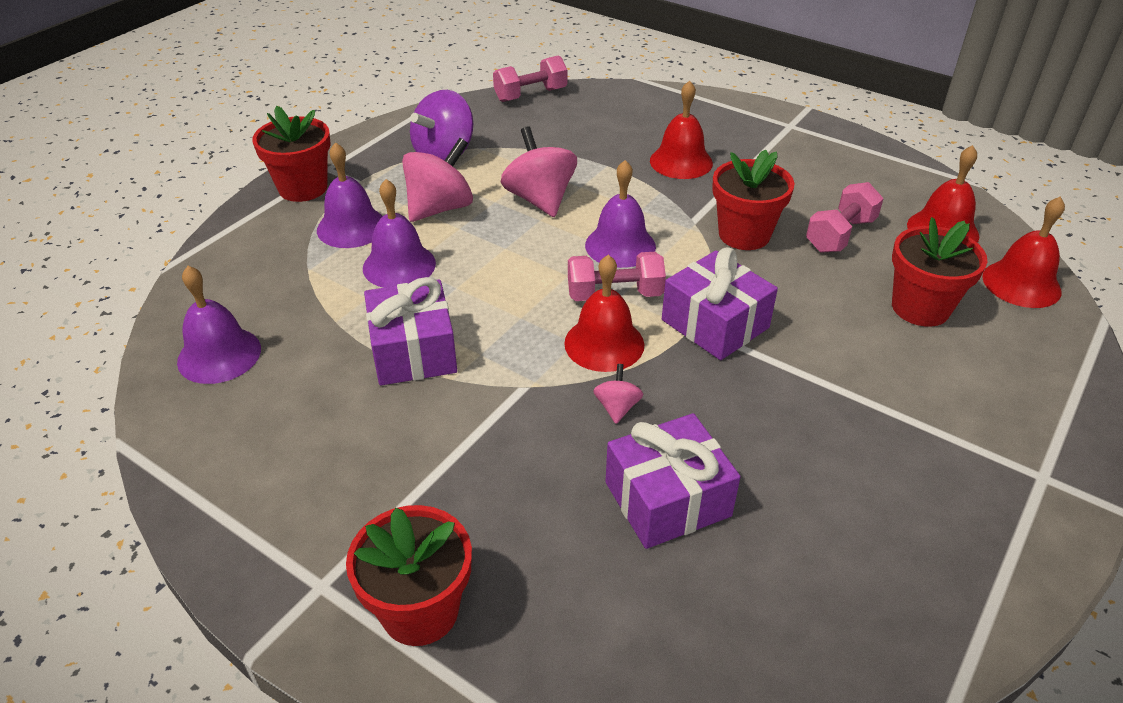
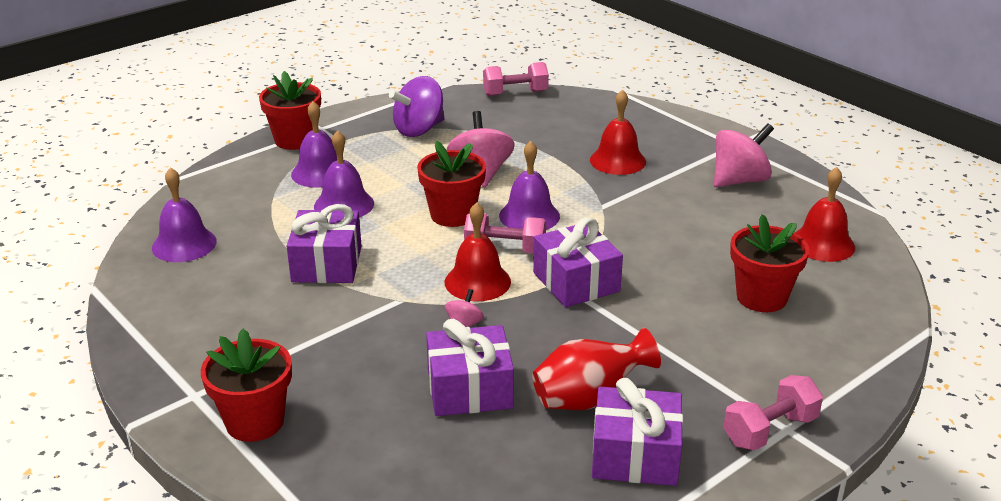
camera: 15 degrees right, 10 degrees down
(440, 208) = (396, 169): pink spinning top -> pink spinning top (739, 180)
(744, 235) = (640, 222): red flower pot -> red flower pot (453, 215)
(810, 481) = (589, 398): none -> red vase
(840, 235) = (725, 234): pink dumbbell -> pink dumbbell (770, 430)
(904, 553) = (635, 455): none -> purple gift
(1021, 284) = (867, 294): red bell -> none

